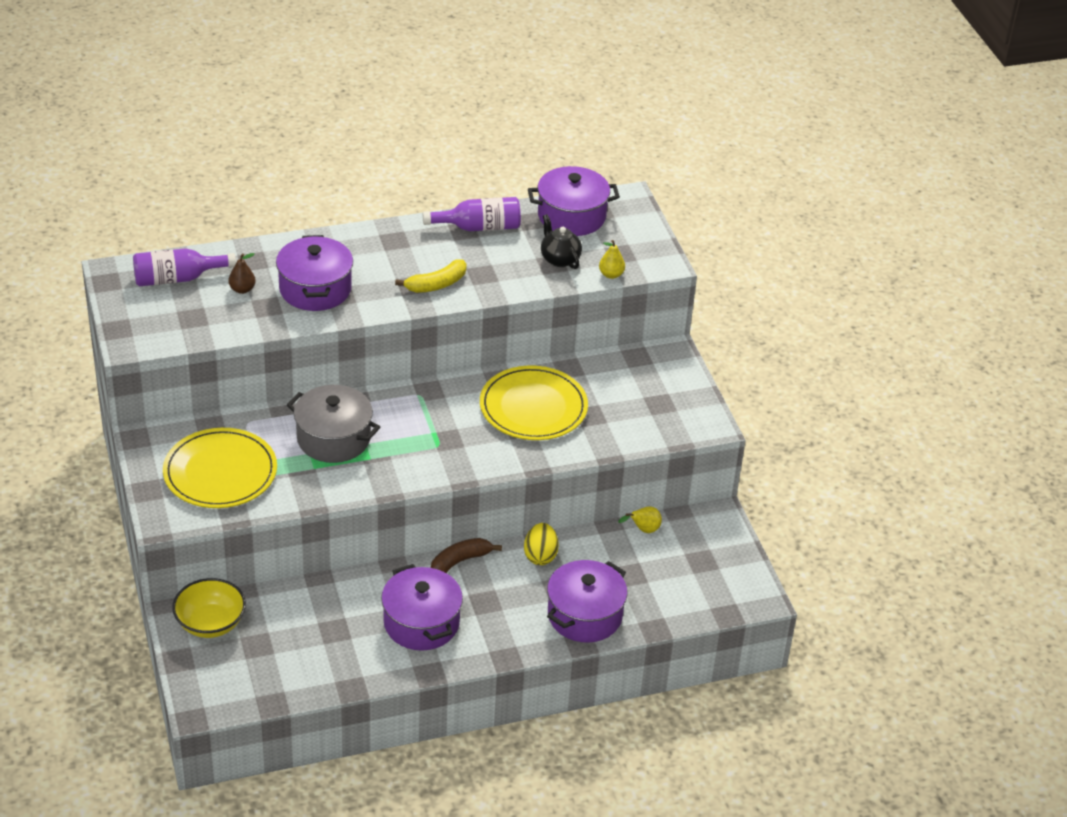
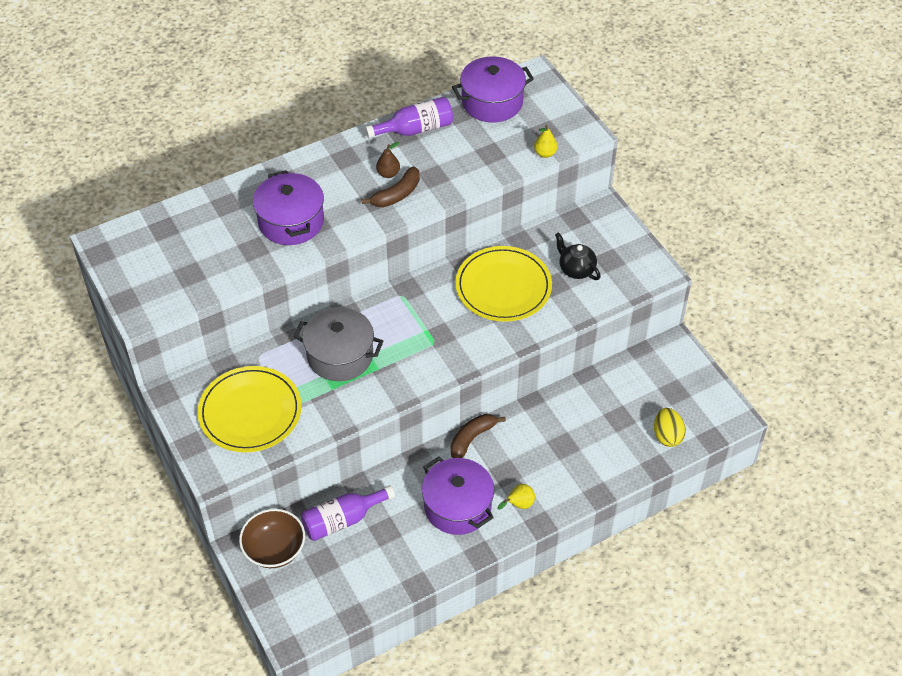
camera: 10 degrees left, 10 degrees up
(177, 278) = (163, 236): purple bottle -> purple bottle (343, 520)
(210, 623) = (274, 549): yellow bowl -> brown bowl
(242, 289) = (225, 235): brown pear -> brown pear (388, 174)
(436, 284) = (396, 194): yellow banana -> brown banana
(540, 556) = (538, 417): yellow egg -> yellow egg (667, 436)
(559, 259) = (496, 147): black teapot -> black teapot (576, 269)
(584, 615) = (593, 467): purple pot -> none
(643, 530) = (616, 373): yellow pear -> yellow pear (519, 505)

